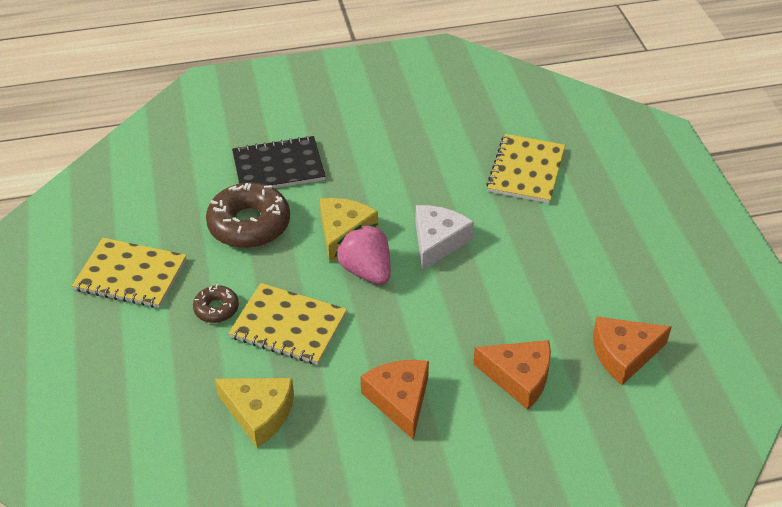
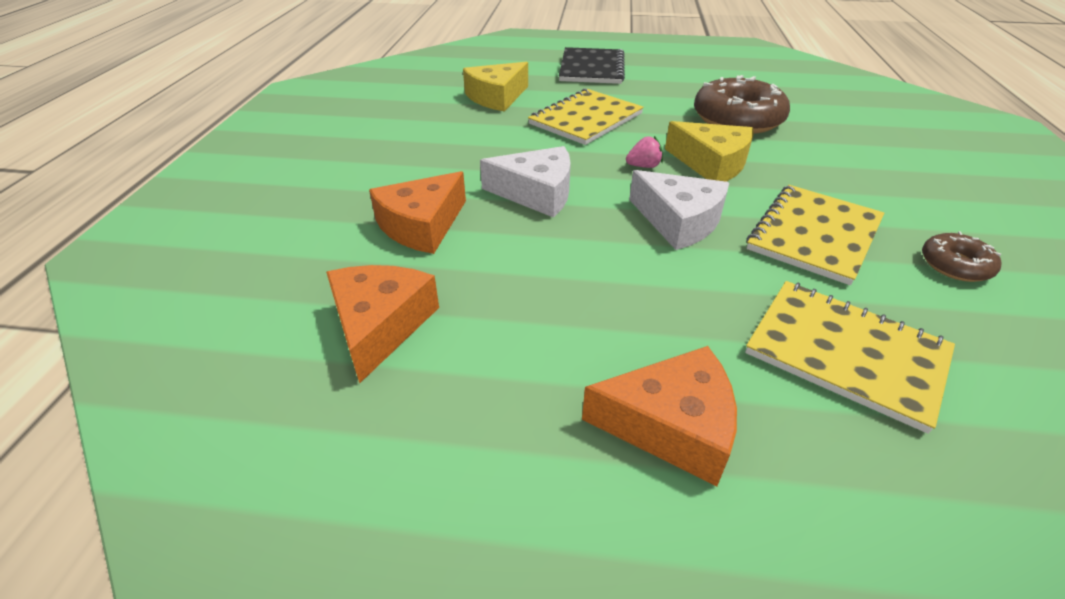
camera: 110 degrees right, 5 degrees down
(131, 275) = (681, 70): yellow notebook -> yellow notebook (814, 235)
(216, 308) = (625, 94): brown donut -> brown donut (955, 265)
(278, 167) = (839, 144): black notebook -> black notebook (591, 68)
(366, 271) = (643, 166): pink strawberry -> pink strawberry, size x0.48
(399, 400) = (456, 153): orange cheese -> orange cheese (671, 425)
(439, 324) = (537, 193): none -> white cheese

